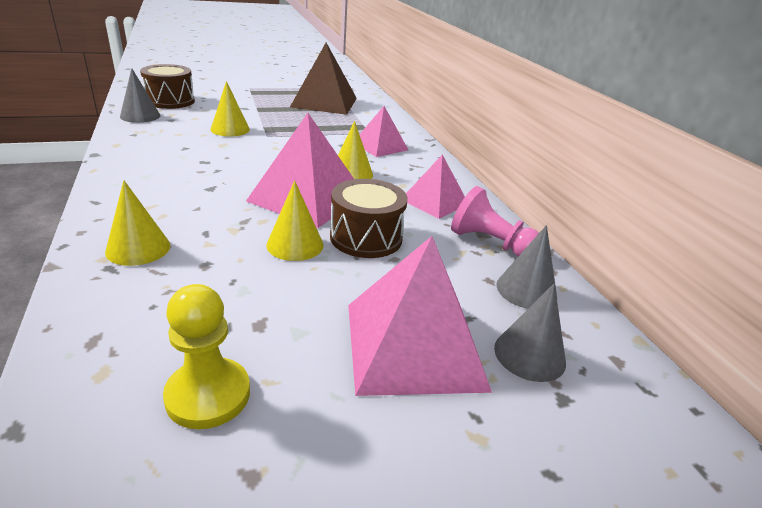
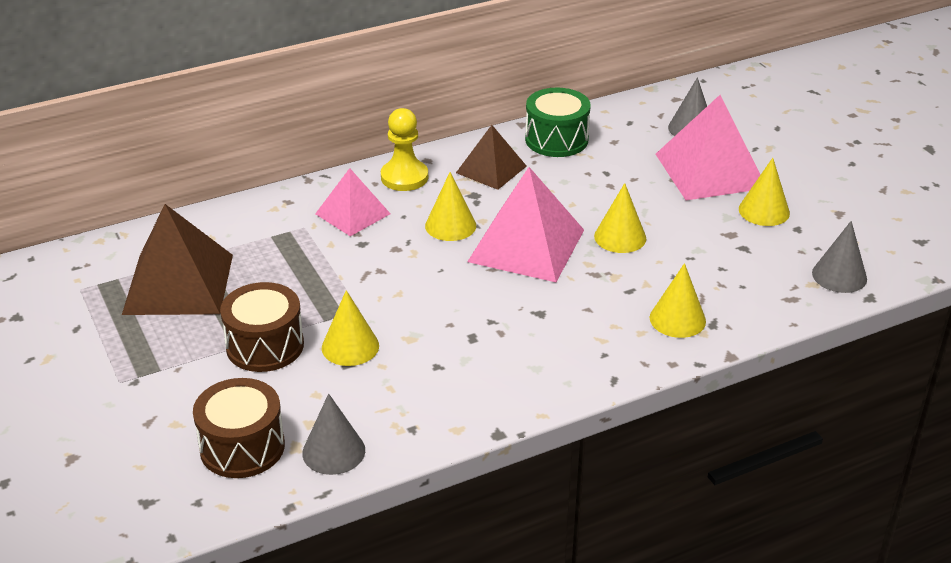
camera: 95 degrees left, 5 degrees up
(208, 395) = (802, 239): yellow pawn -> yellow pawn (404, 177)
(297, 373) = (764, 211): none -> yellow cone
(366, 237) = (585, 202): brown drum -> brown drum (265, 346)
(434, 201) = (491, 169): pink pyramid -> brown pyramid
(490, 243) = (556, 139): pink pawn -> green drum
(526, 290) = (618, 126): grey cone -> grey cone (839, 276)

